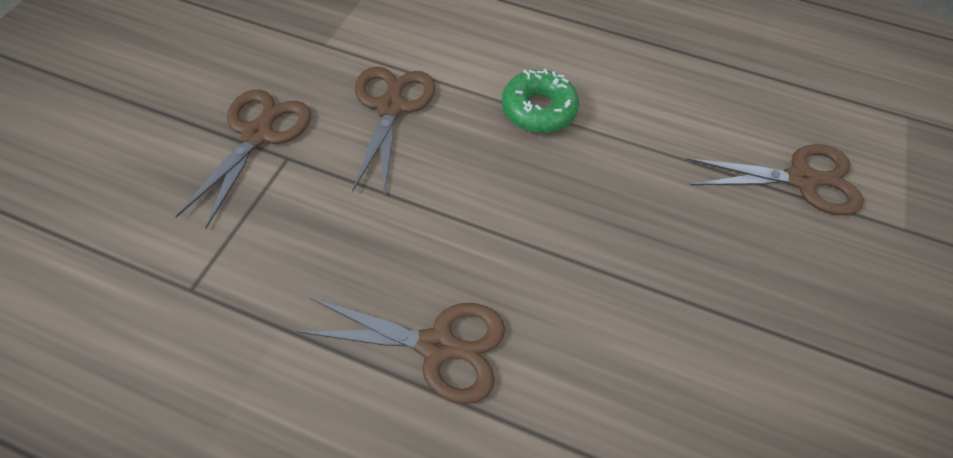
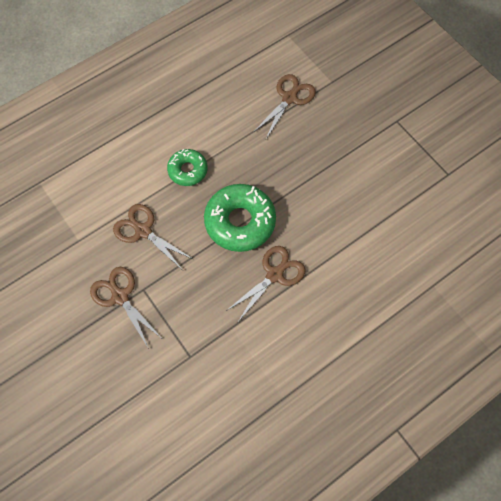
camera: 55 degrees left, 10 degrees up
(504, 229) = (240, 222): none -> green donut

